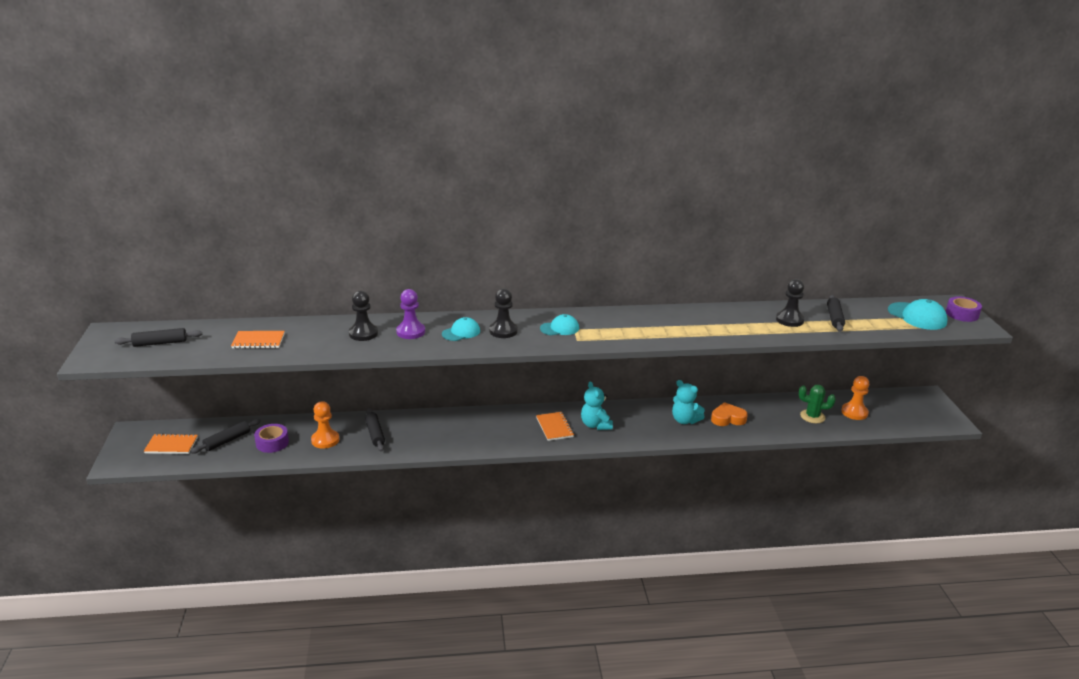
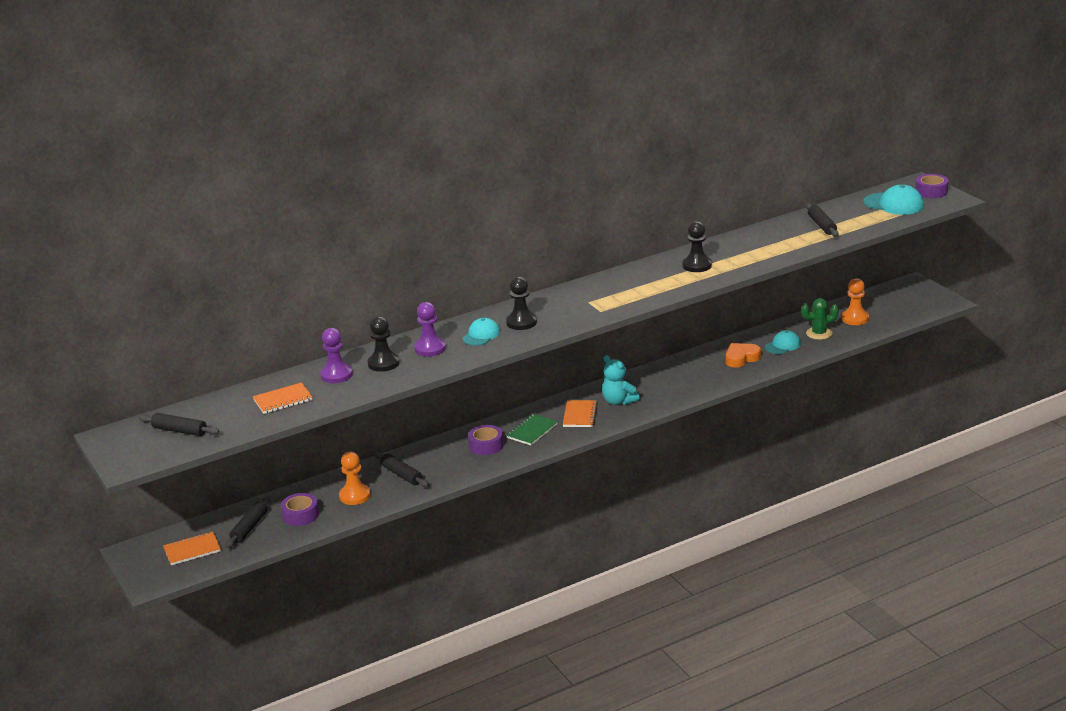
camera: 20 degrees left, 0 degrees up
(160, 343) = (180, 431): black rolling pin -> black rolling pin turned 60 degrees clockwise
(319, 332) = (336, 375): none -> purple pawn
(460, 430) = (486, 445): none -> purple tape
(505, 429) = (532, 431): none -> green notebook
(554, 427) = (580, 415): orange notebook -> orange notebook turned 45 degrees clockwise
(559, 328) = (574, 305): turquoise cap -> turquoise cap (783, 345)
(685, 420) = (702, 372): turquoise teddy bear -> none
(789, 320) = (782, 238): black pawn -> black pawn (697, 265)

